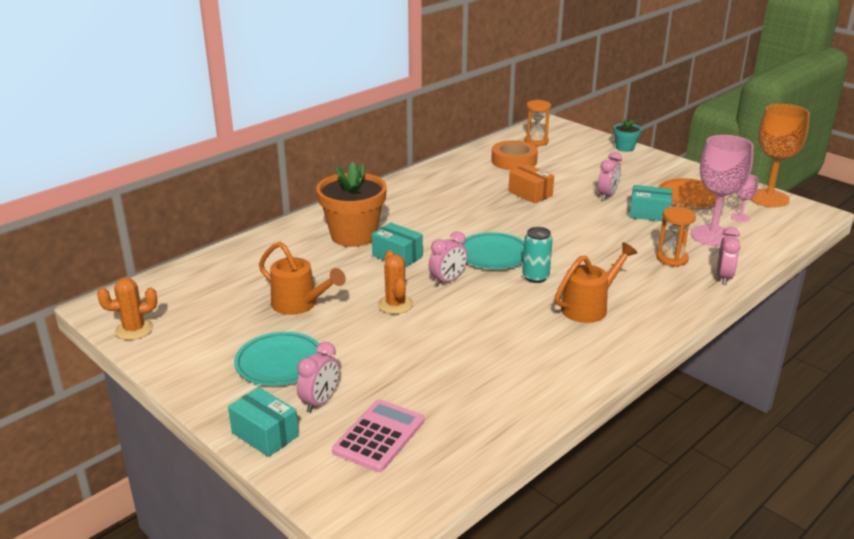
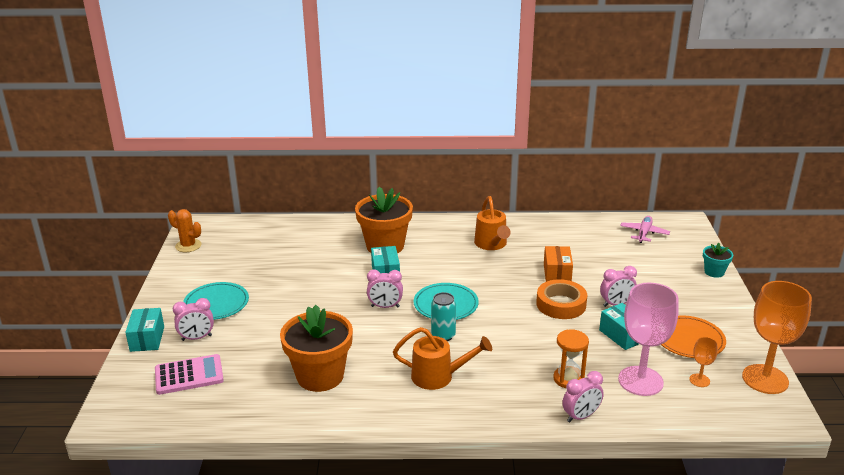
camera: 45 degrees right, 0 degrees up
(299, 304) = (281, 275): orange watering can -> orange watering can (492, 244)
(395, 304) = (329, 305): orange cactus -> none
(500, 362) = (320, 376): none -> orange flower pot
(514, 161) = (594, 241): orange tape -> orange tape (561, 304)
(536, 141) = (644, 233): orange hourglass -> pink plane
(740, 217) = (699, 380): pink goblet -> orange goblet

